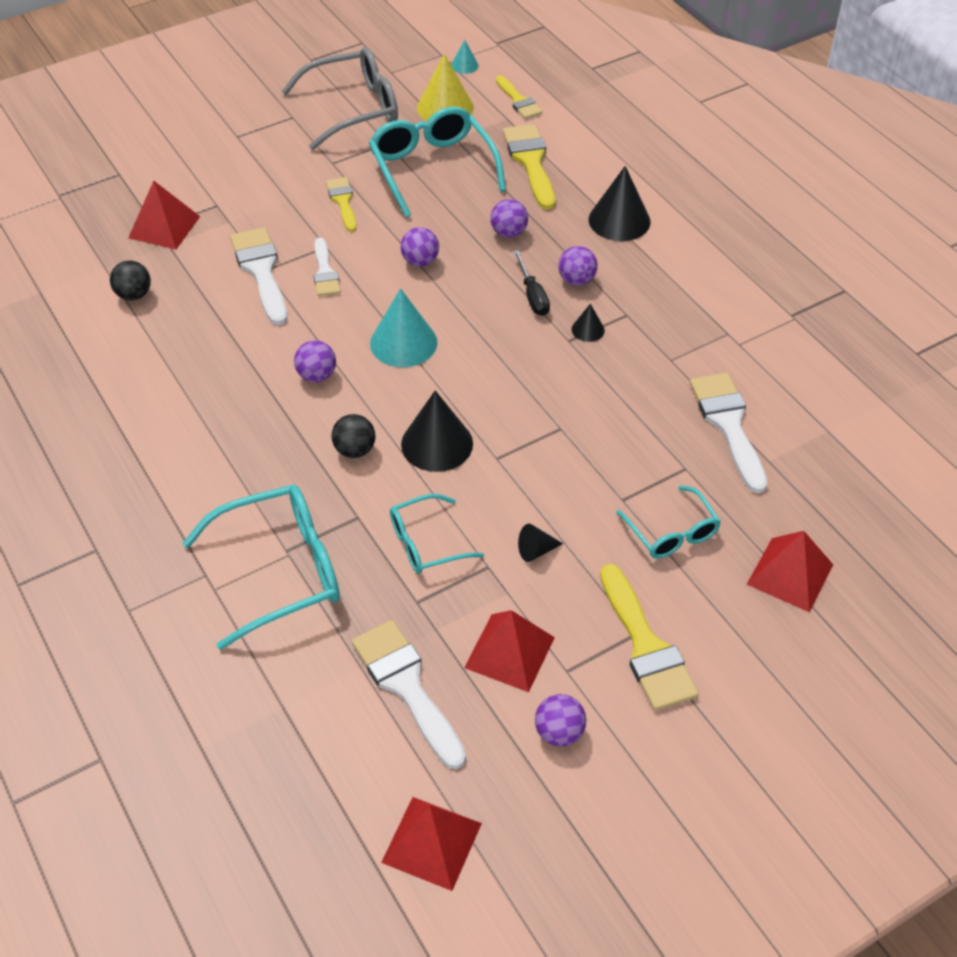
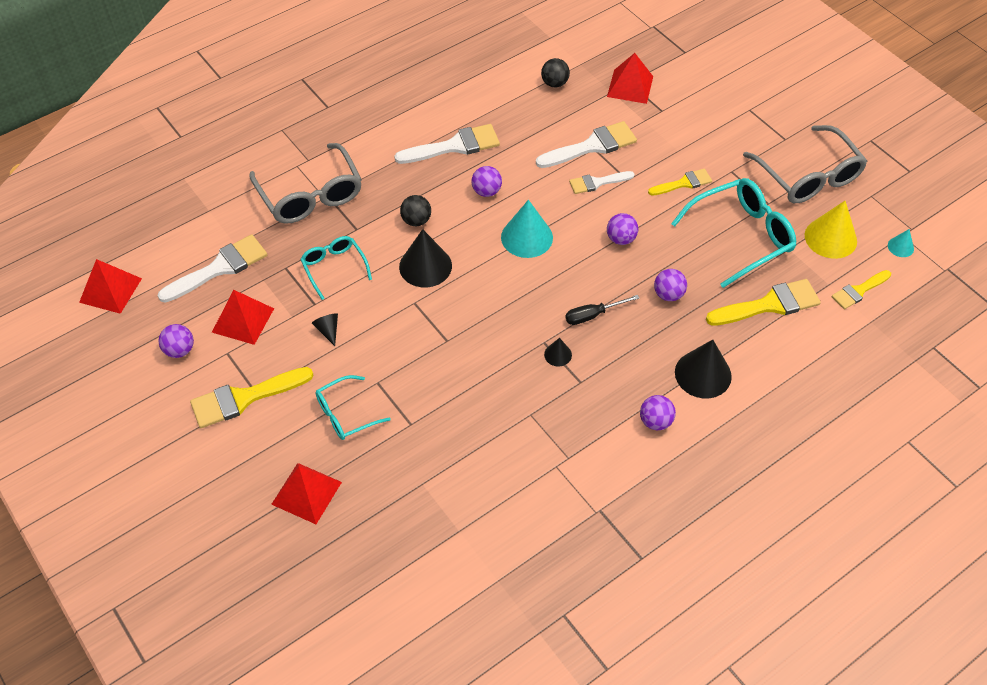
camera: 85 degrees right, 5 degrees up
(281, 571) = (310, 195): turquoise glasses -> grey glasses
(576, 280) = (617, 345): purple ball -> purple ball (655, 421)
(728, 425) = (459, 455): white brush -> white brush (454, 146)

